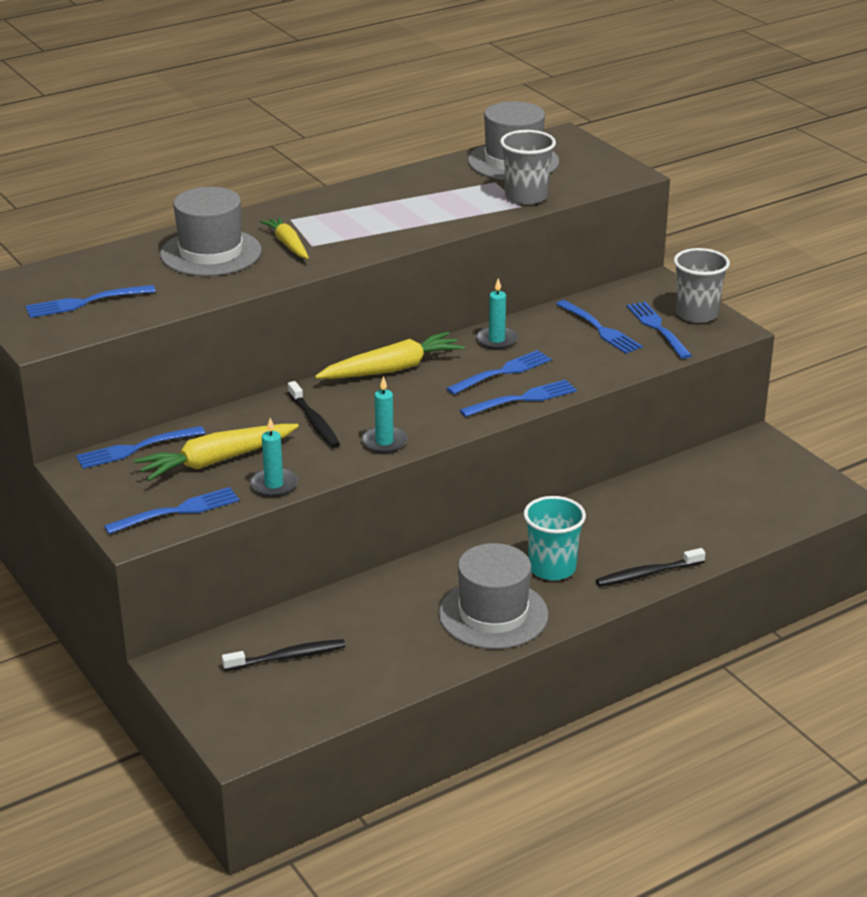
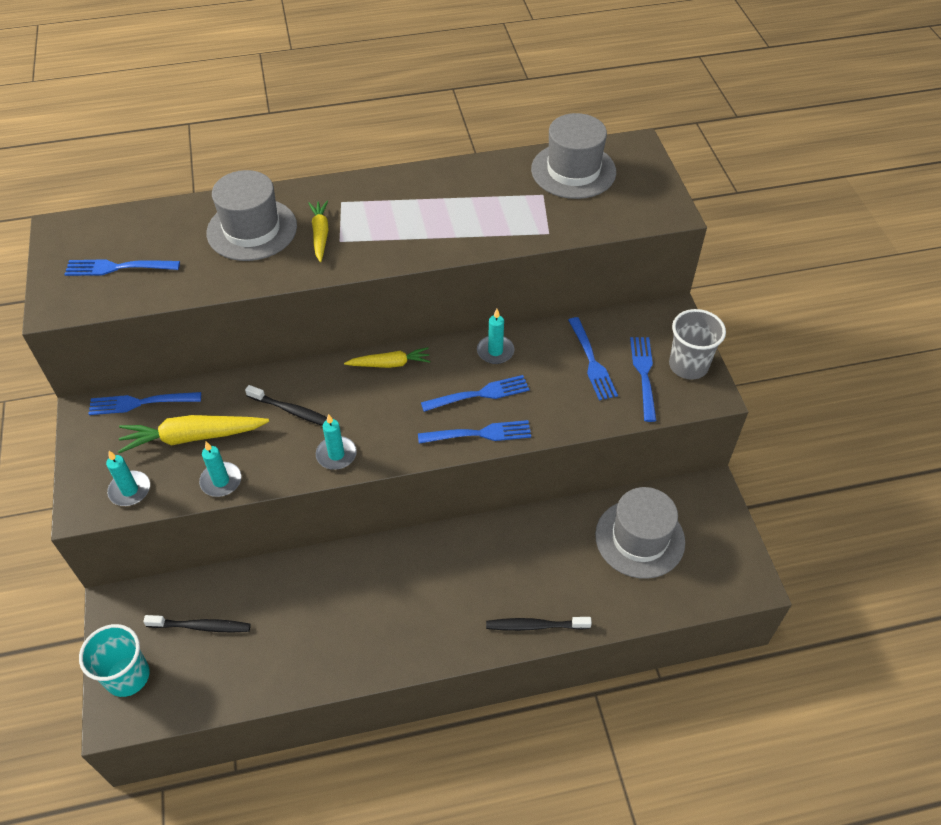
camera: 20 degrees right, 20 degrees up
(177, 511) = (130, 490): blue fork -> turquoise candle
(314, 421) = (294, 411): black toothbrush -> black toothbrush turned 60 degrees counterclockwise
(392, 369) = (390, 364): yellow carrot -> yellow carrot, size x0.61
(493, 614) = (384, 632): grey hat -> grey hat (639, 538)
(526, 197) = (559, 222): grey cup -> none
(552, 568) = (459, 592): turquoise cup -> turquoise cup (127, 676)

